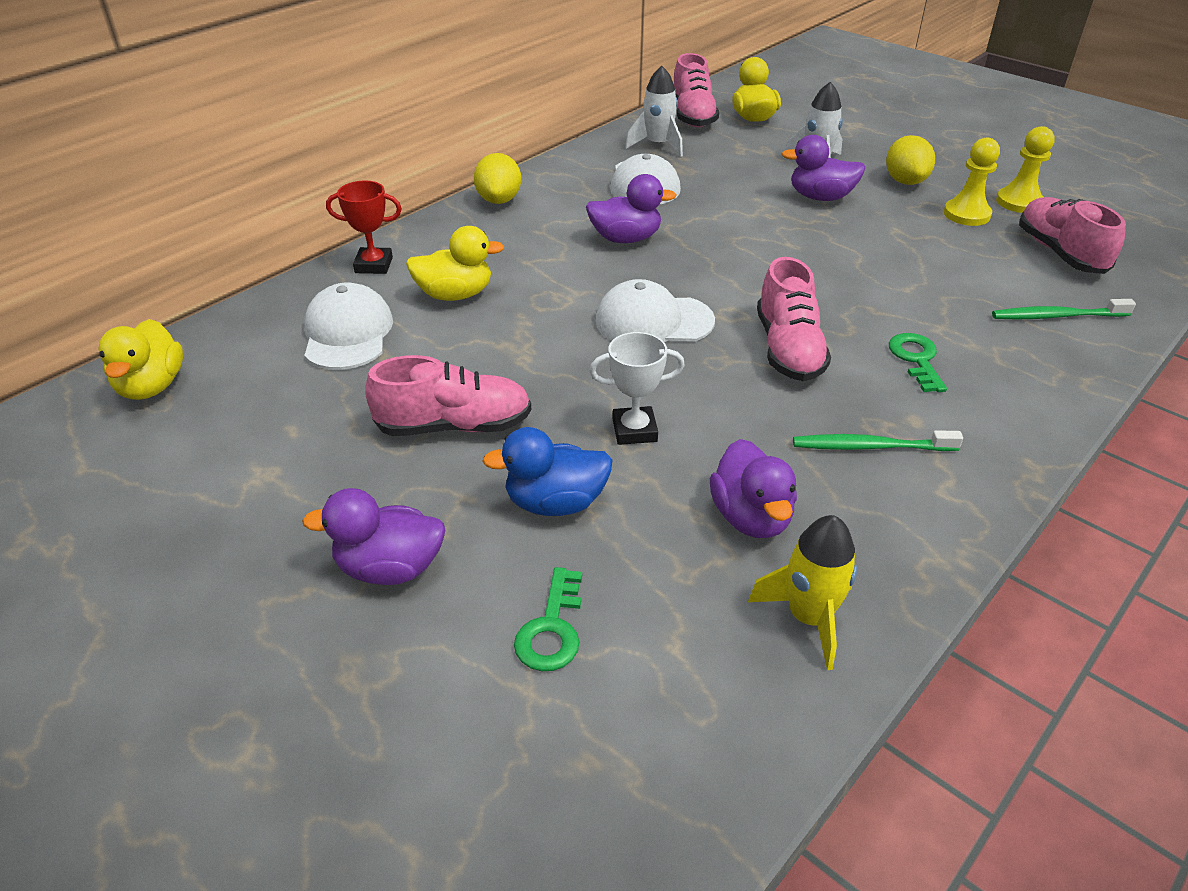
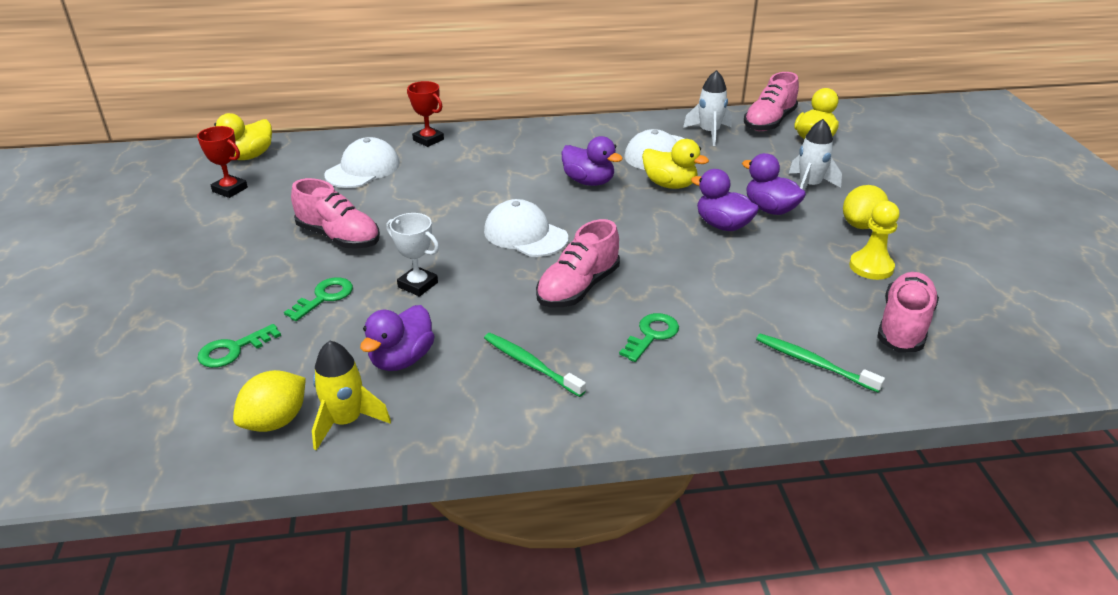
camera: 40 degrees right, 5 degrees down
(197, 442) = (230, 190): none -> red trophy
(390, 568) = (215, 284): purple duck -> purple duck (722, 225)
(455, 294) = (443, 172): yellow duck -> yellow duck (670, 185)
(499, 200) = (551, 130): yellow lemon -> yellow lemon (276, 421)
(555, 503) = (324, 297): blue duck -> green key
(1019, 202) = (937, 278): yellow pawn -> none

